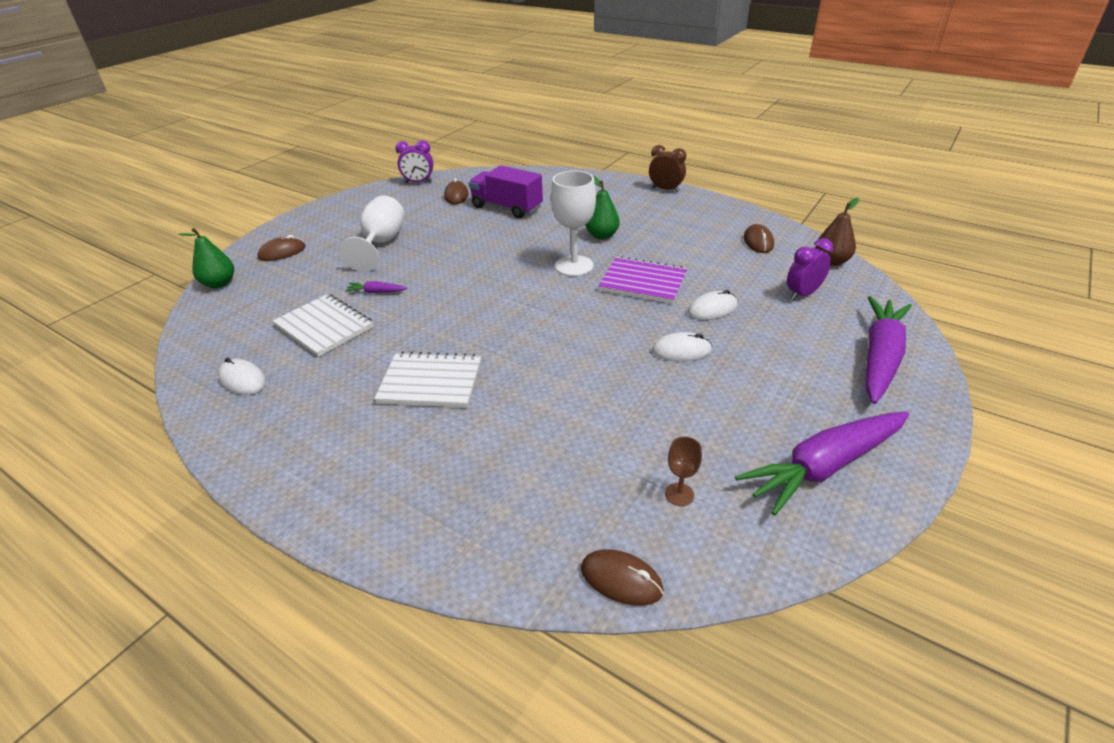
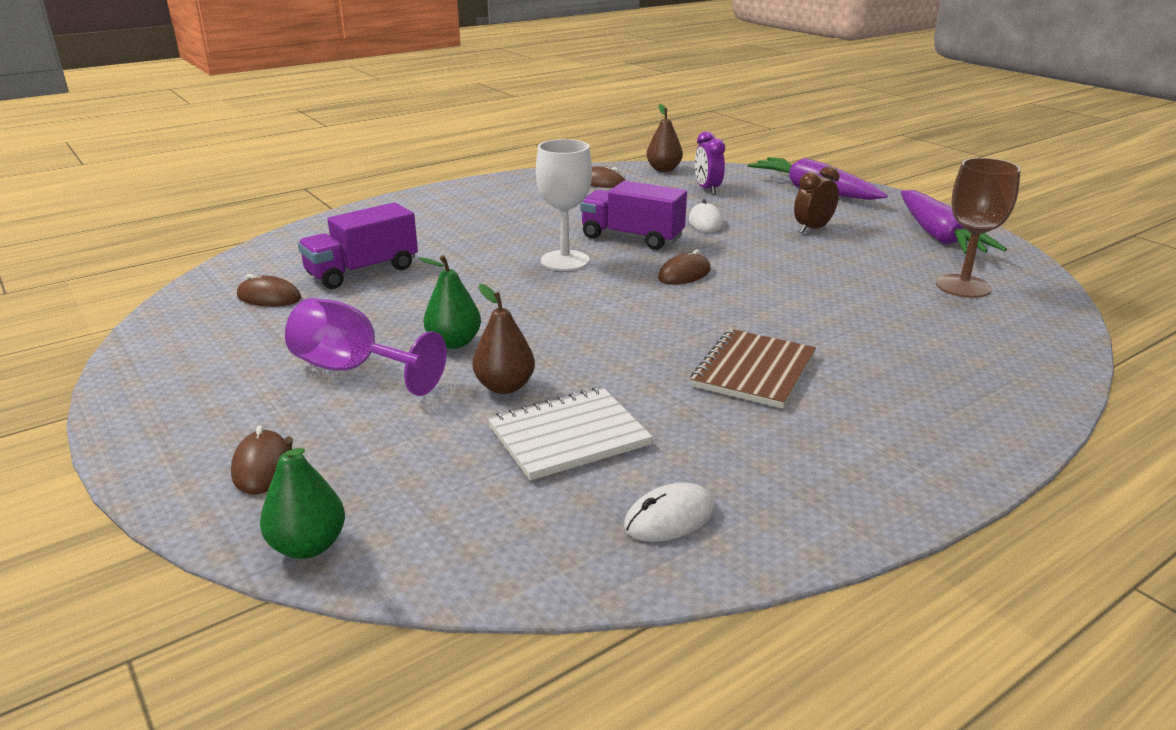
camera: 70 degrees left, 10 degrees down
(376, 292) = (505, 387): purple carrot -> brown pear
(381, 244) = (353, 369): white goblet -> purple goblet
(418, 182) = (168, 318): purple clock -> none
(431, 382) = (753, 371): white notebook -> brown notebook
(602, 235) = (510, 236): green pear -> green pear (454, 343)
(621, 579) = (1058, 324): brown mouse -> brown mouse (684, 274)
(643, 282) = (632, 238): purple notebook -> purple truck
(665, 190) = (441, 191): brown clock -> brown clock (812, 229)
(679, 494) = (963, 286): brown goblet -> brown goblet, size x2.06
(681, 350) = (765, 246): white mouse -> none

